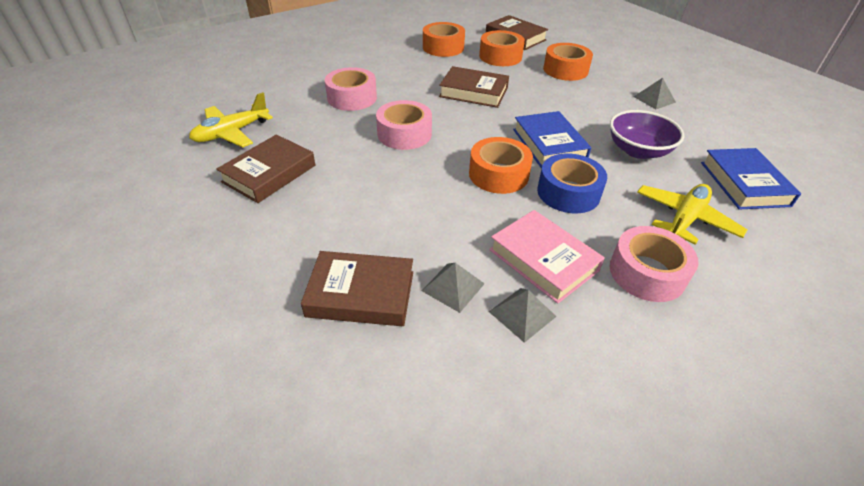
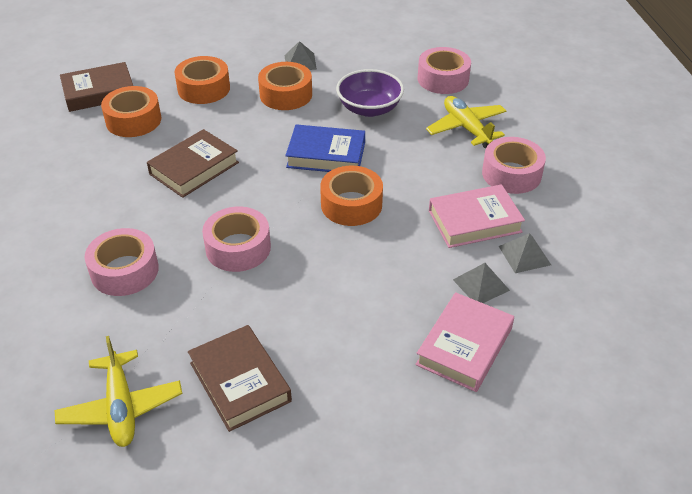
camera: 65 degrees left, 0 degrees up
(361, 294) = (464, 346): brown book -> pink book
(443, 47) = (67, 156): orange tape -> orange tape (286, 94)
(568, 192) = (401, 173): blue tape -> none
(744, 184) = (443, 79): blue book -> pink tape

